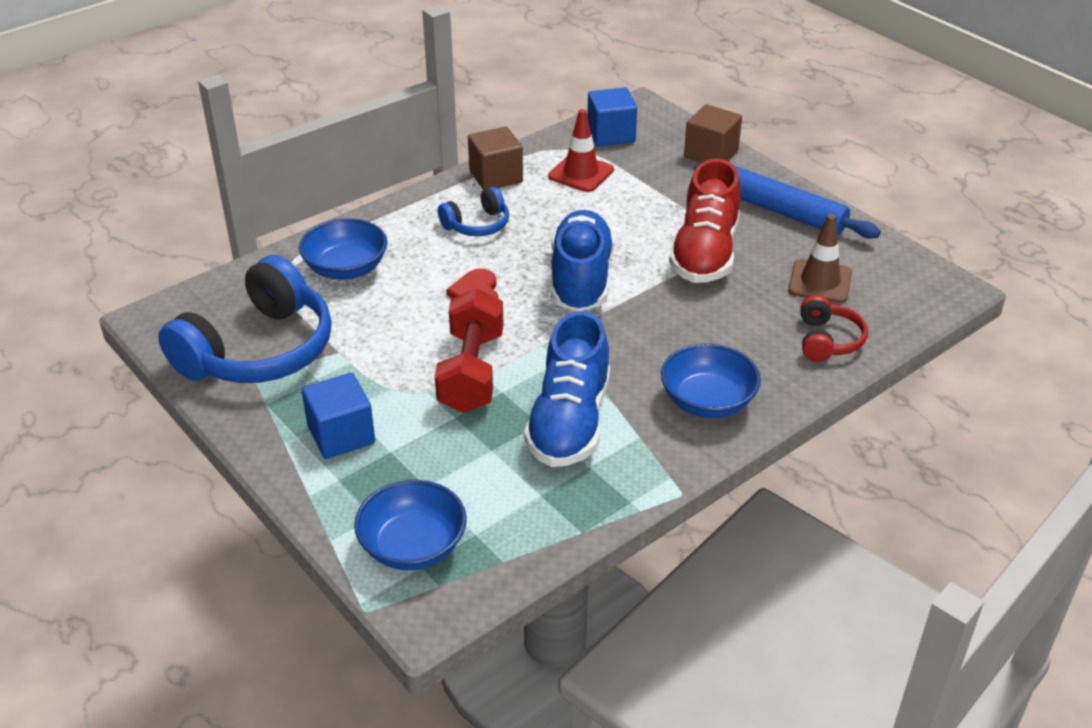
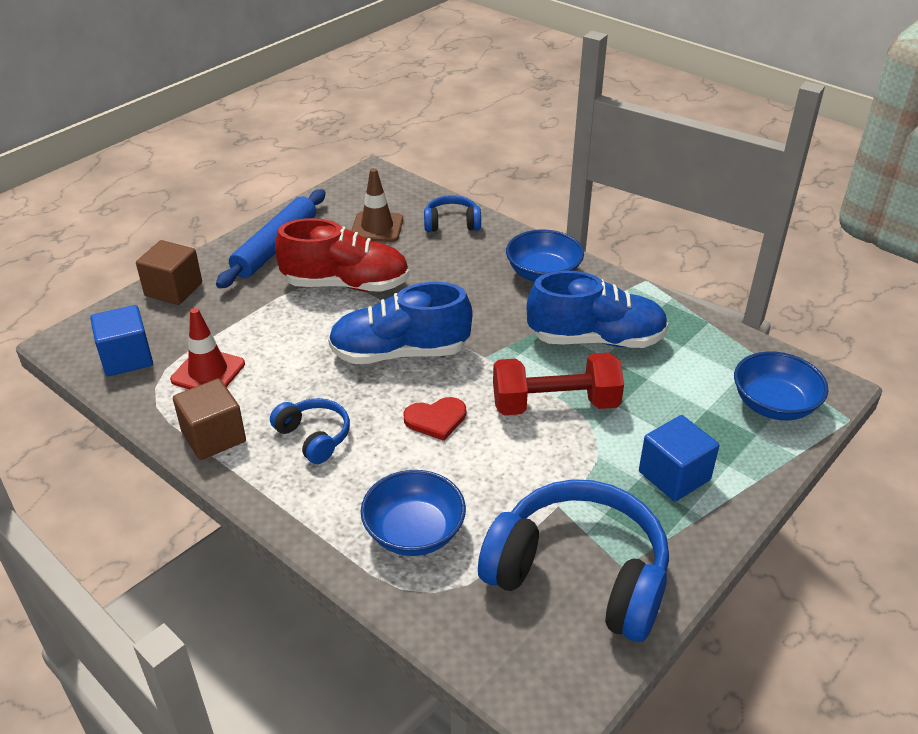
camera: 100 degrees left, 0 degrees up
(827, 340) = (452, 223): red headphones -> blue headphones

